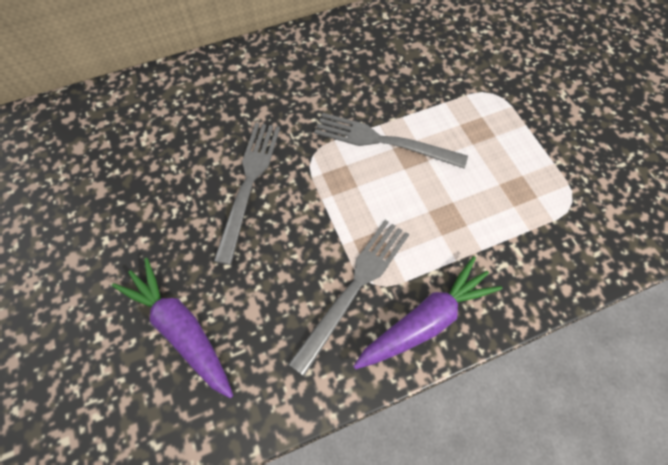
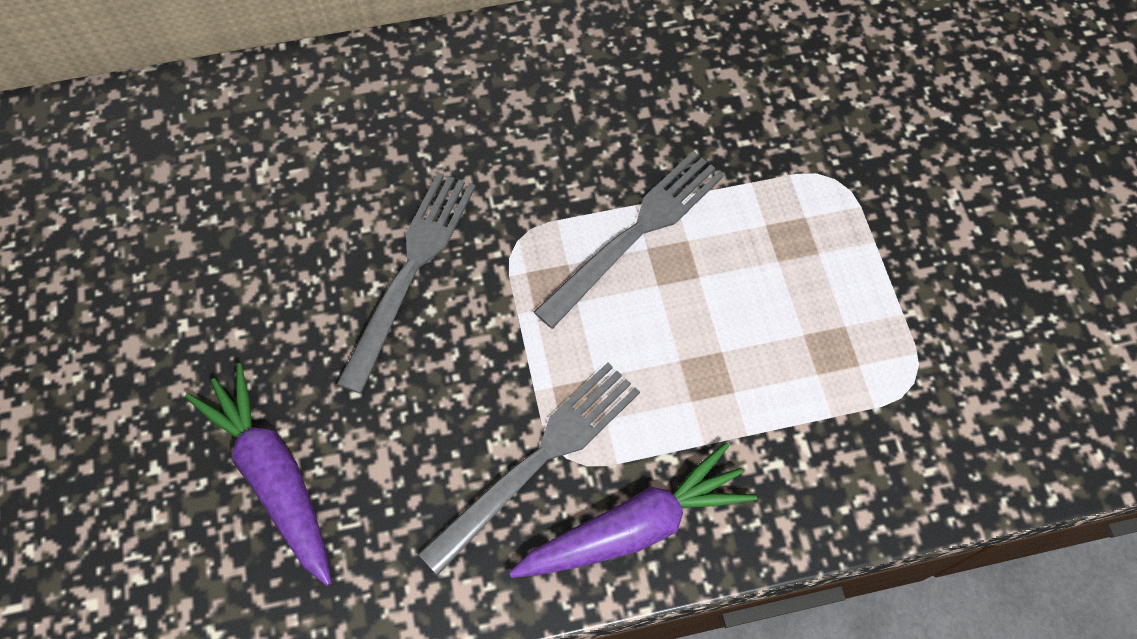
camera: 10 degrees right, 0 degrees up
(384, 141) = (635, 234): grey fork -> grey fork turned 105 degrees clockwise

